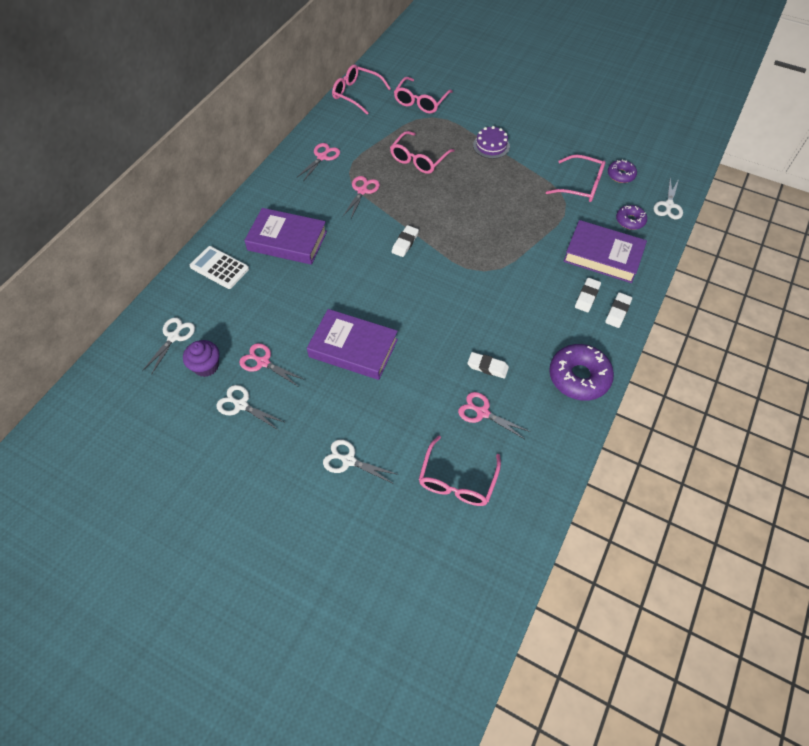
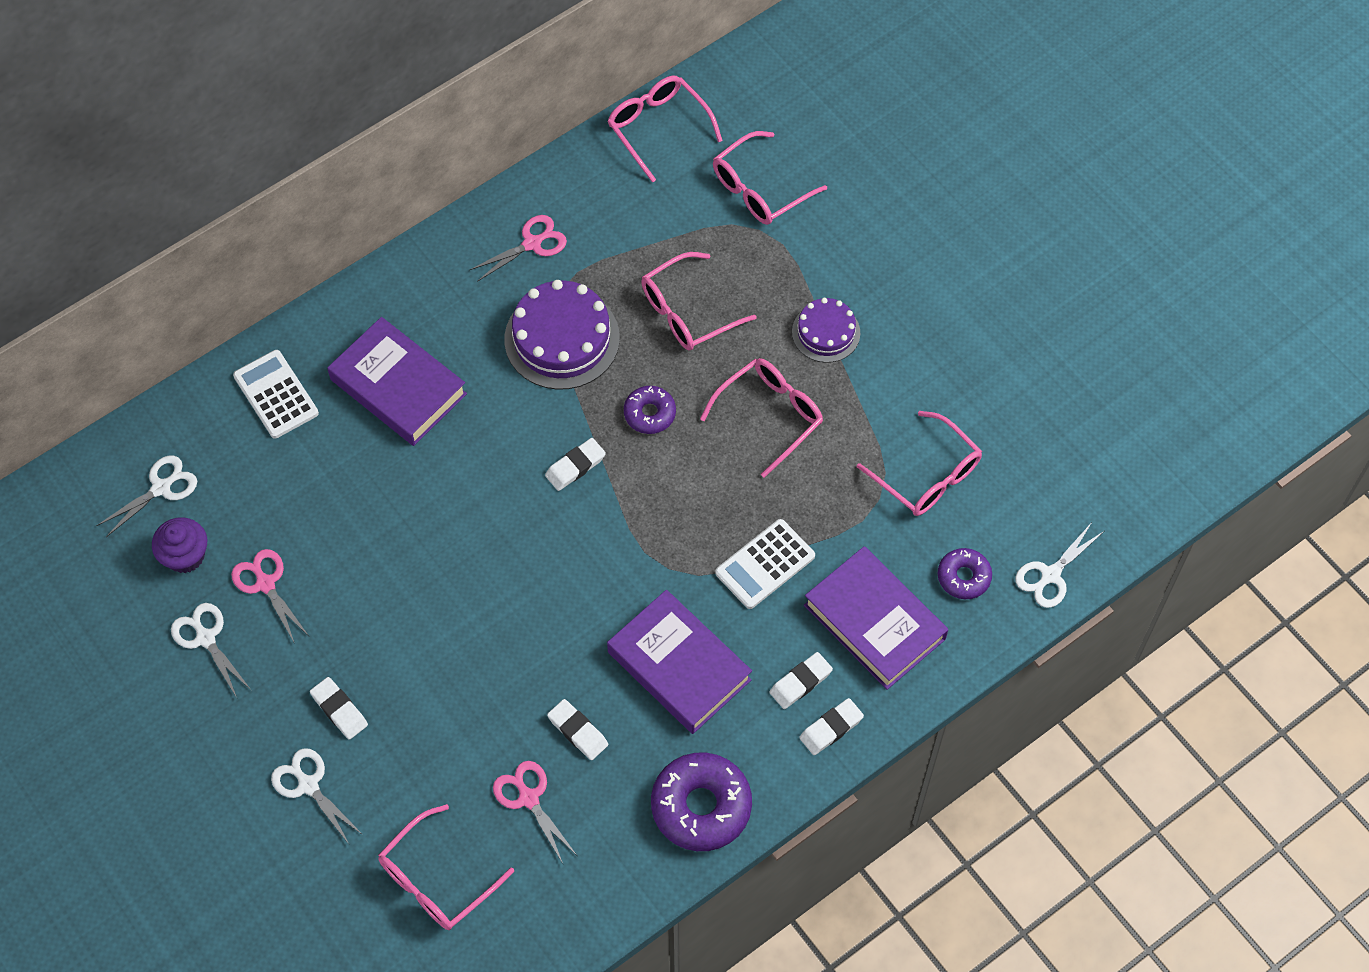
camera: 25 degrees right, 5 degrees up
(344, 411) = (339, 710): none -> white eraser
(353, 348) = (402, 616): purple book -> purple book (679, 666)
(362, 191) = (562, 338): pink scissors -> purple cake
(488, 188) = (769, 416): none -> pink glasses
(531, 251) = (765, 564): none -> white calculator
(621, 175) = (1010, 482): purple donut -> purple donut (649, 413)

